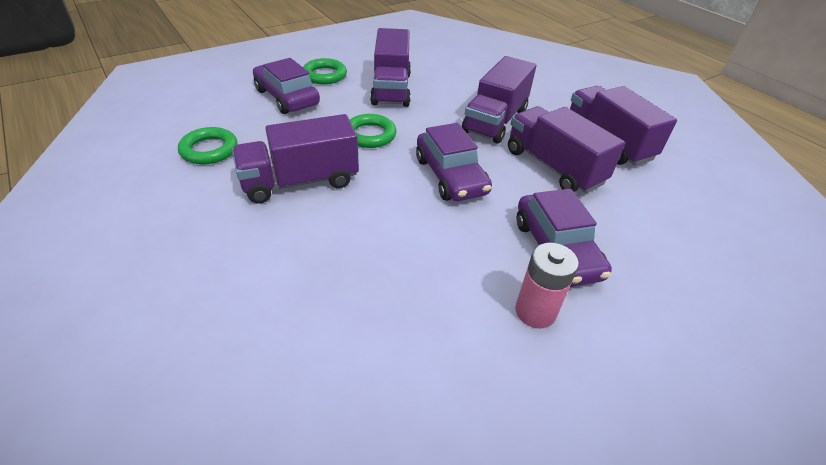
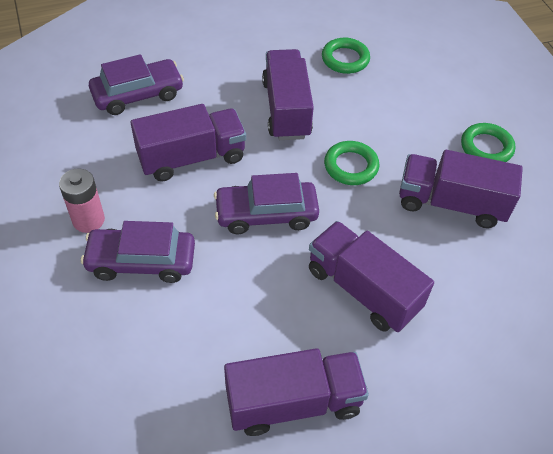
camera: 105 degrees right, 10 degrees up
(287, 97) = (434, 112): purple car -> purple car (138, 94)
(553, 167) = (258, 313): purple truck -> purple truck (191, 157)

